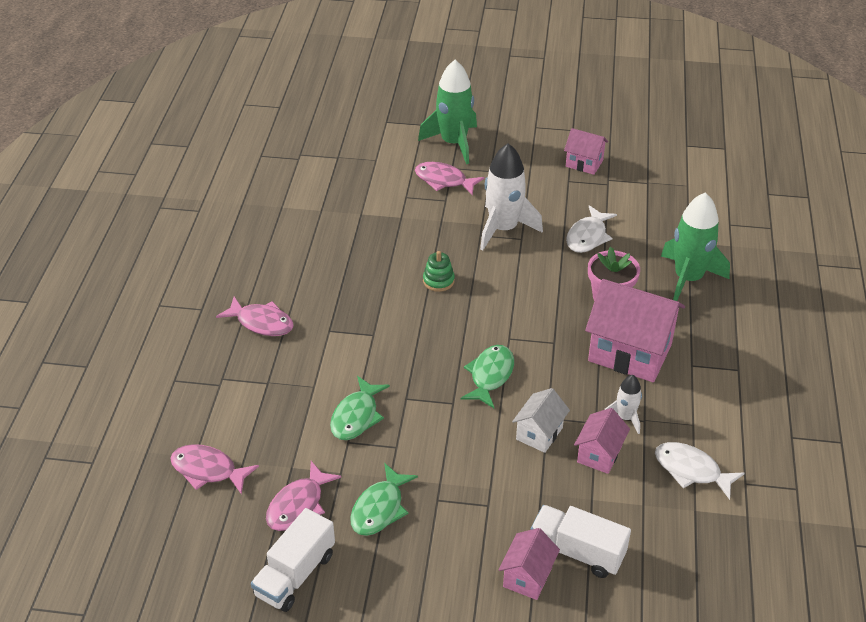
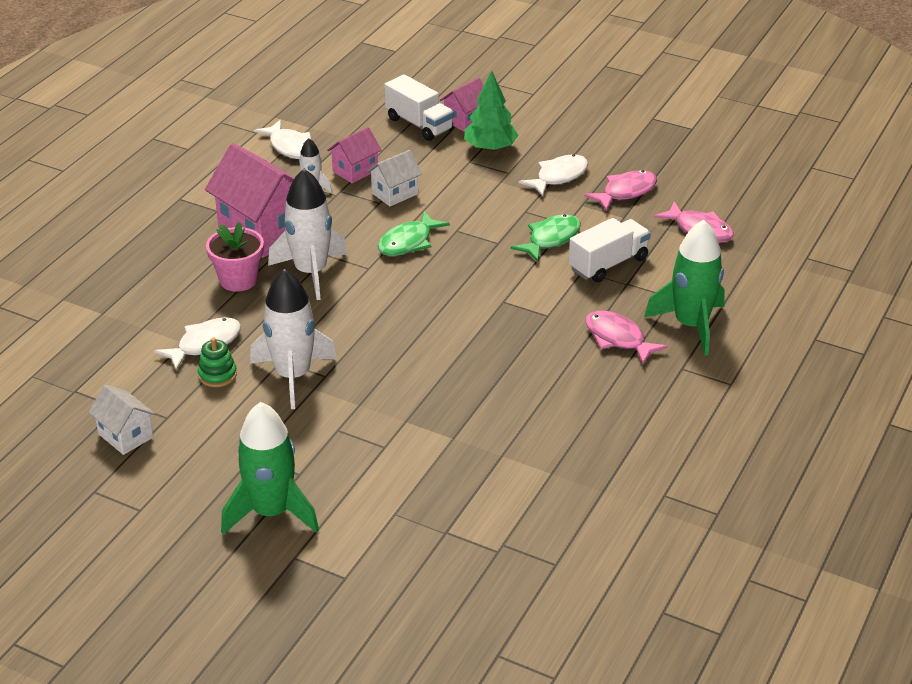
camera: 160 degrees left, 5 degrees down
(295, 575) = (641, 155): white truck -> white truck (608, 264)
(379, 508) = (558, 177): green fish -> white fish
(438, 281) = (405, 336): green stacking toy -> green stacking toy (217, 375)
(444, 180) = (322, 457): pink fish -> none
(475, 533) = (490, 148): none -> green tree
(555, 320) = (311, 272): none -> white rocket
(584, 163) = (125, 436): pink house -> white house
(688, 279) = (143, 278): green rocket -> green rocket (691, 325)

